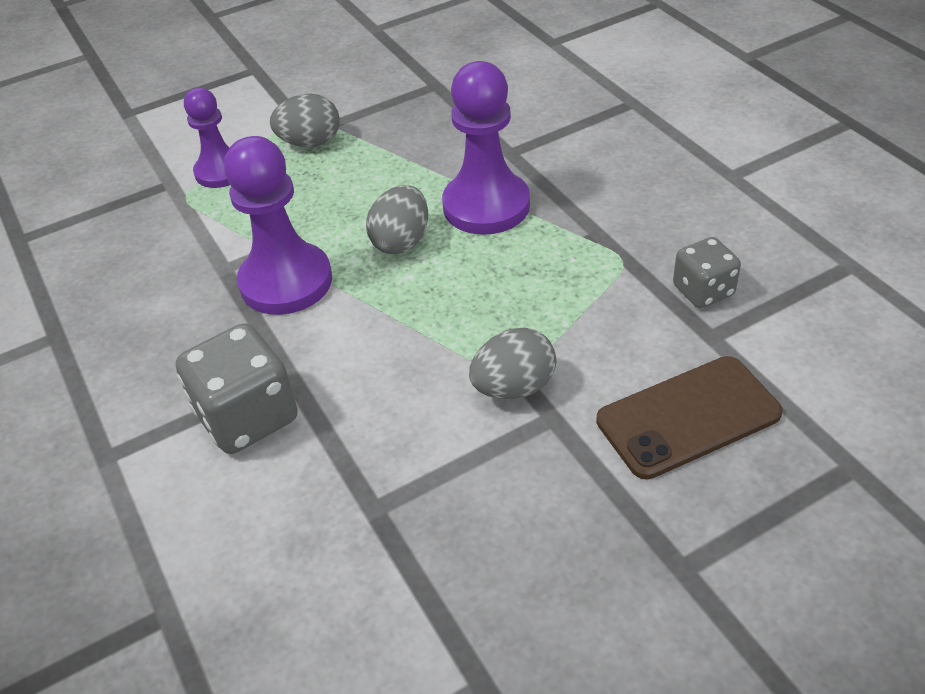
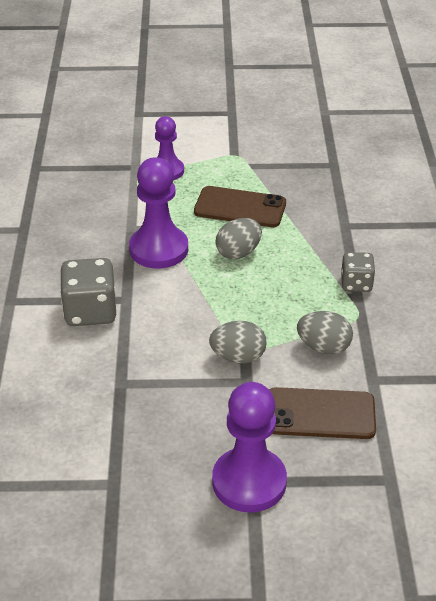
camera: 25 degrees right, 5 degrees down
(310, 142) = (230, 173): grey egg -> grey egg (324, 347)
(357, 182) = (240, 208): none -> brown phone
(486, 206) = (303, 252): purple pawn -> purple pawn (249, 482)
(703, 291) = (390, 353): grey dice -> grey dice (356, 284)

